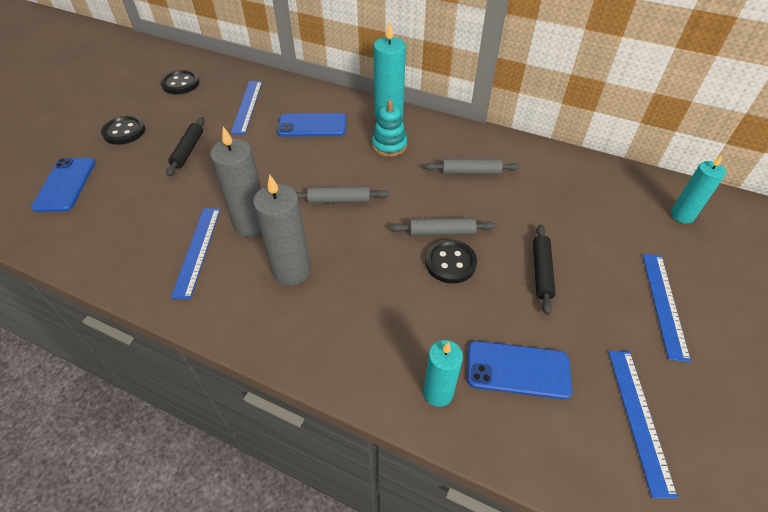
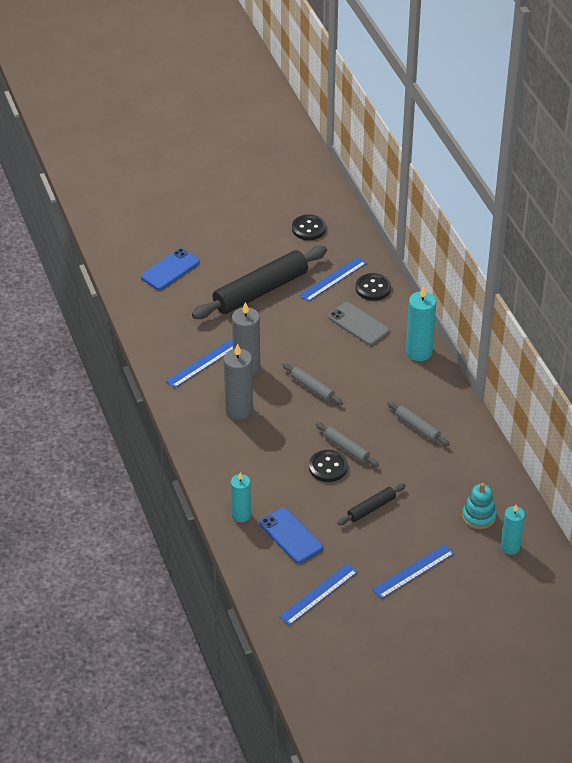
camera: 45 degrees right, 5 degrees down
(124, 131) = (235, 249): black button -> black button (373, 288)
(188, 150) = (260, 291): black rolling pin -> black rolling pin, size x2.16
(312, 125) = (358, 324): blue phone -> grey phone
(389, 145) = (390, 373): turquoise stacking toy -> turquoise stacking toy (478, 516)

